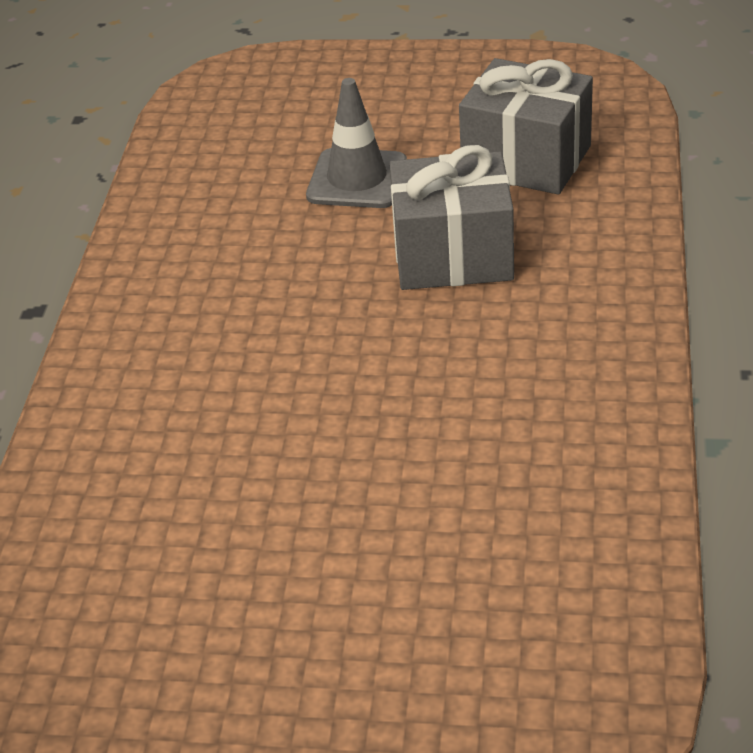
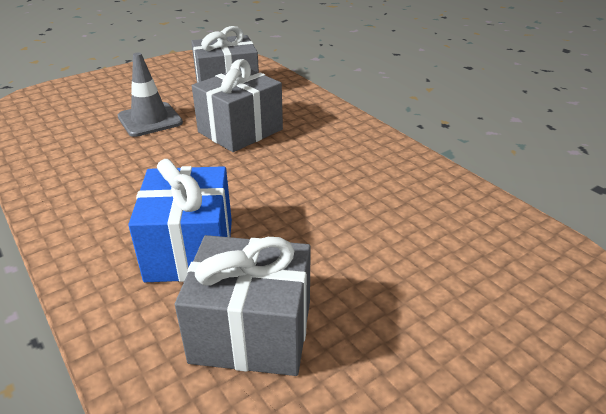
camera: 45 degrees left, 5 degrees down
(169, 537) = (252, 332): none -> grey gift
(208, 409) = (190, 249): none -> blue gift

